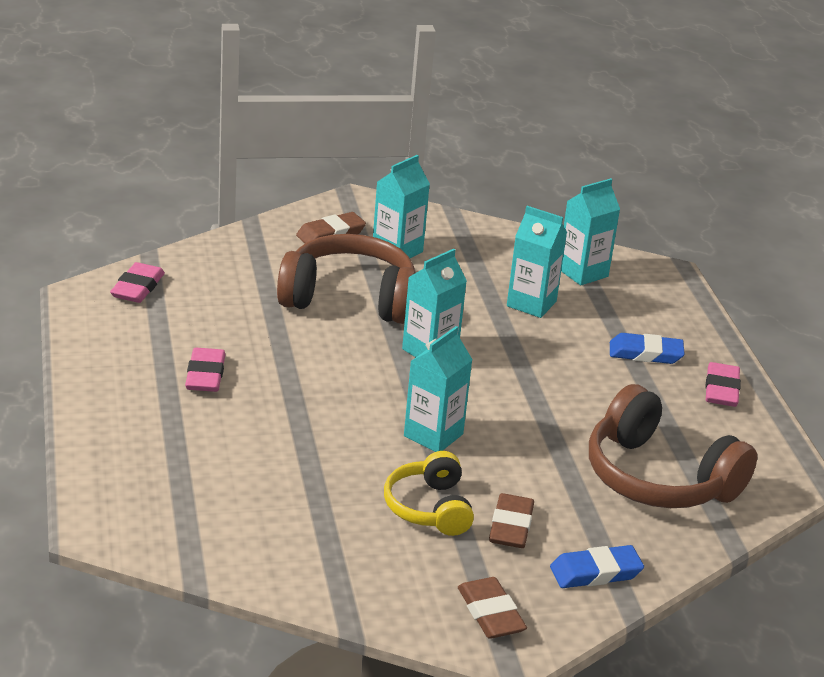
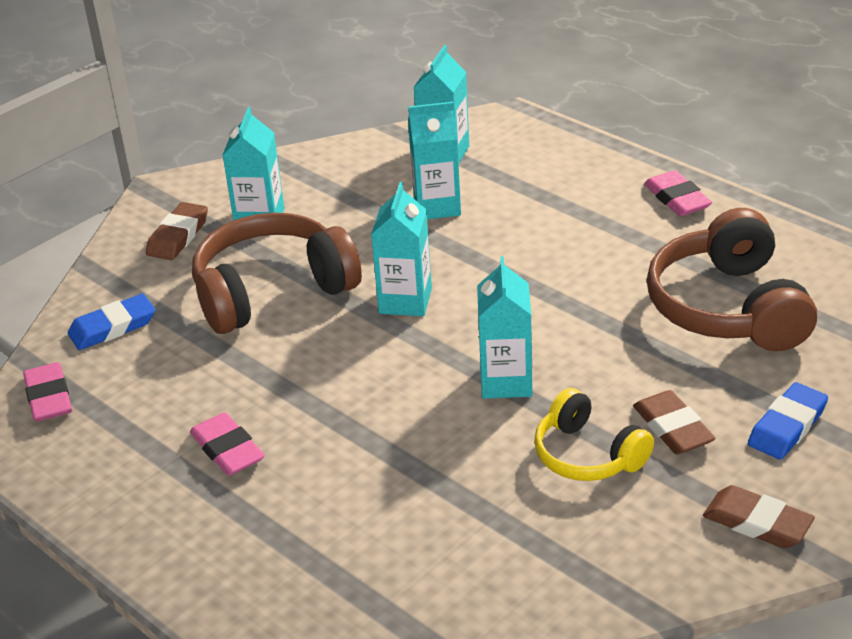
camera: 30 degrees left, 5 degrees up
(645, 353) = (582, 200): blue eraser -> blue eraser (113, 327)
(658, 478) = (727, 308): brown headphones -> brown headphones turned 75 degrees clockwise

